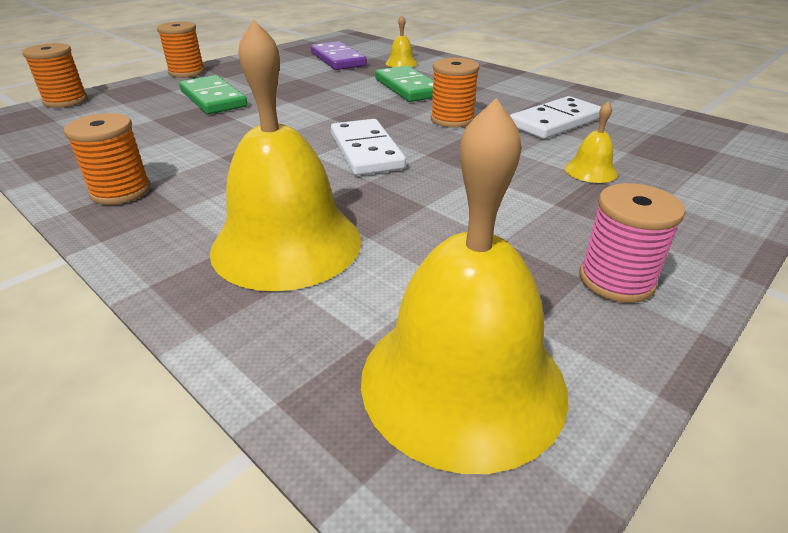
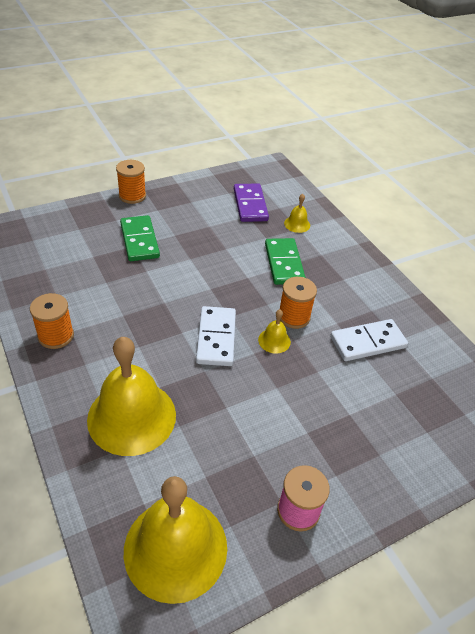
camera: 15 degrees right, 10 degrees up
(66, 101) = (43, 216): orange spool -> none
(590, 171) = (354, 407): yellow bell -> yellow bell (274, 340)

